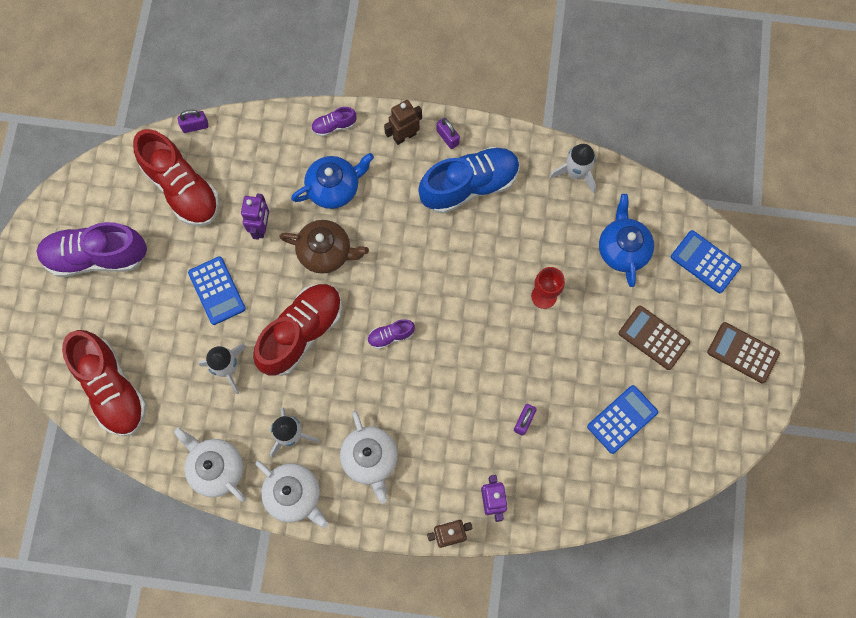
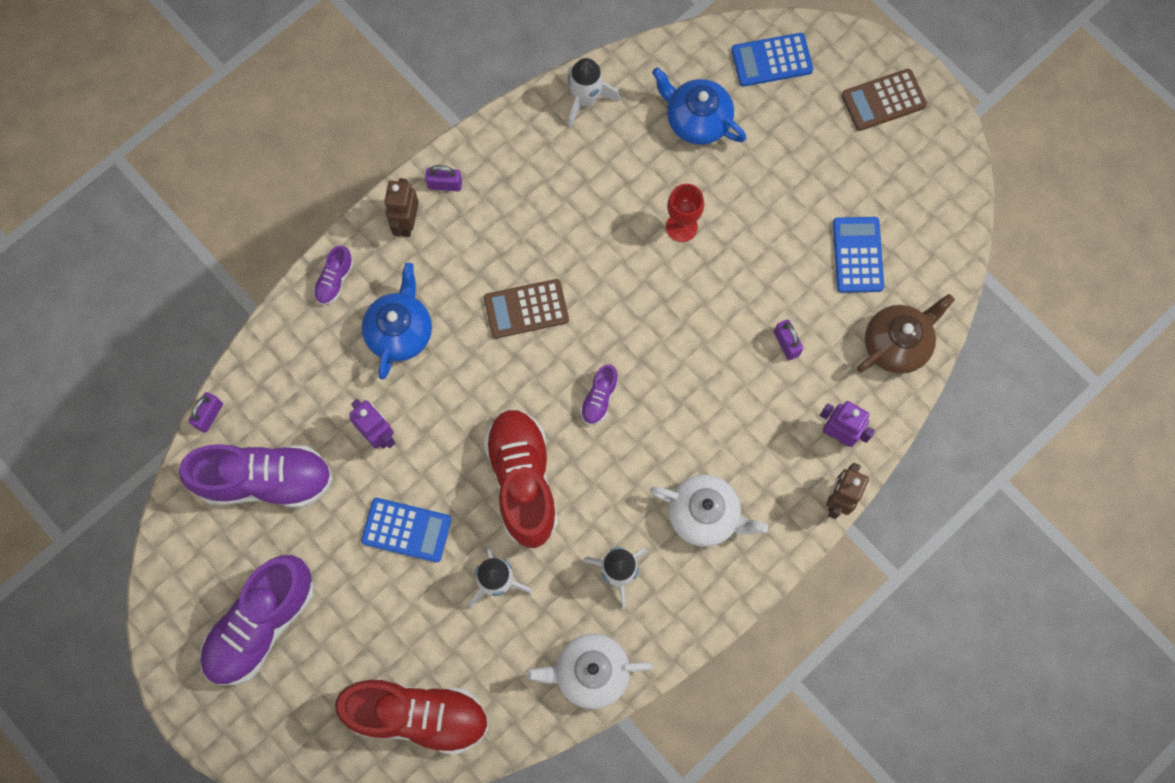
camera: 50 degrees left, 0 degrees up
(182, 188) = (266, 480): red shoe -> purple shoe
(294, 495) = (681, 616): white teapot -> none
(326, 252) = (460, 392): brown teapot -> brown teapot (897, 344)
(469, 185) = (512, 204): blue shoe -> none
(653, 338) = (804, 164): brown calculator -> brown calculator (526, 309)

